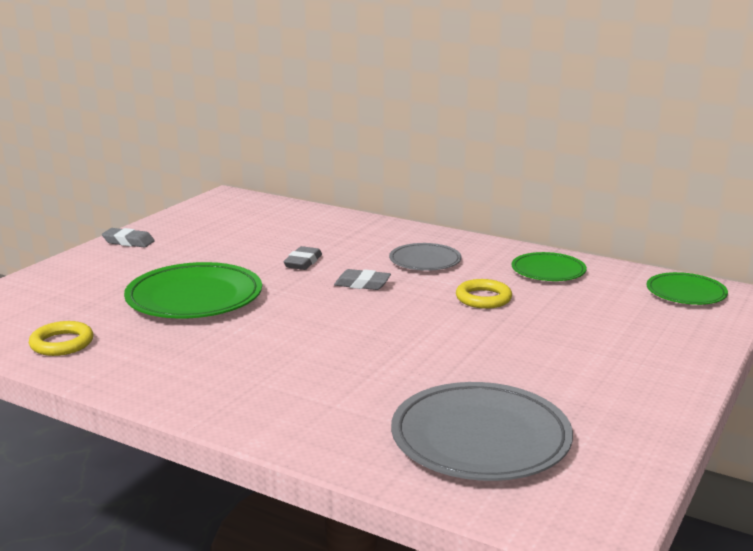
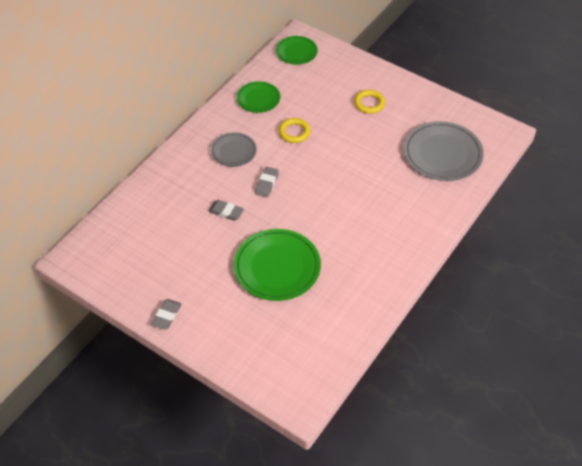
camera: 85 degrees left, 30 degrees up
(62, 343) = (338, 328): yellow ring -> yellow ring (369, 103)

